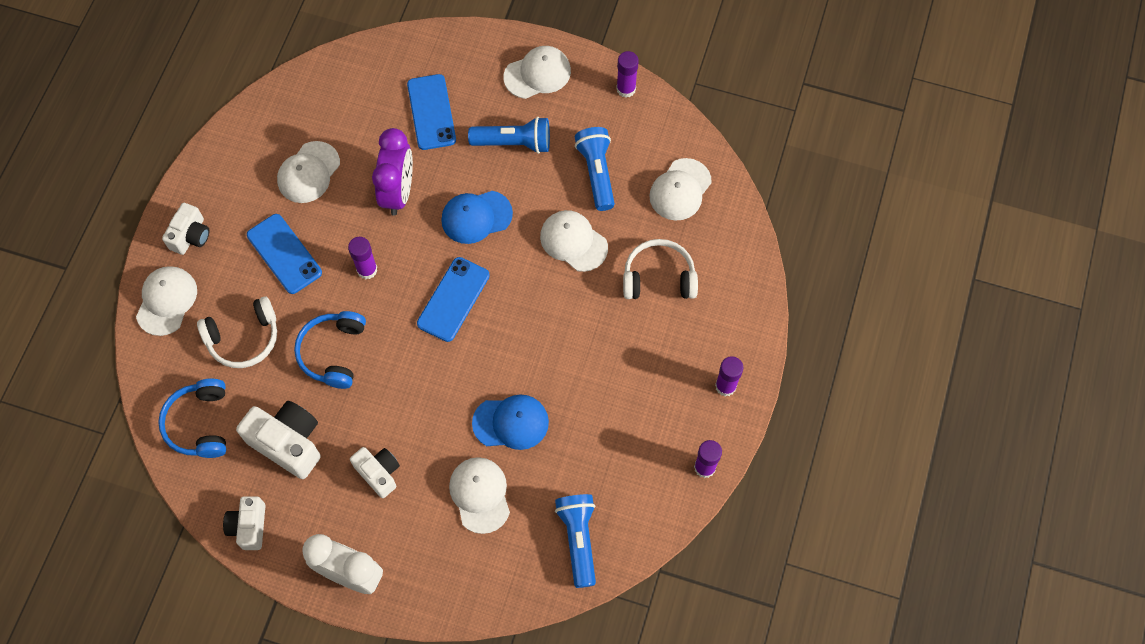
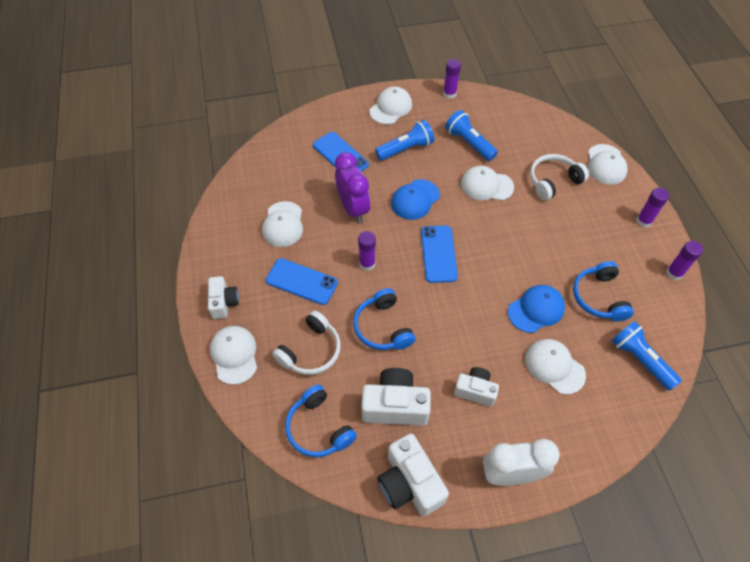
camera: 30 degrees left, 10 degrees down
(249, 526) = (409, 483): white camera -> white camera, size x1.60
(592, 447) = (599, 297): none -> blue headphones
(680, 190) = (524, 130): white cap -> white cap (606, 164)

